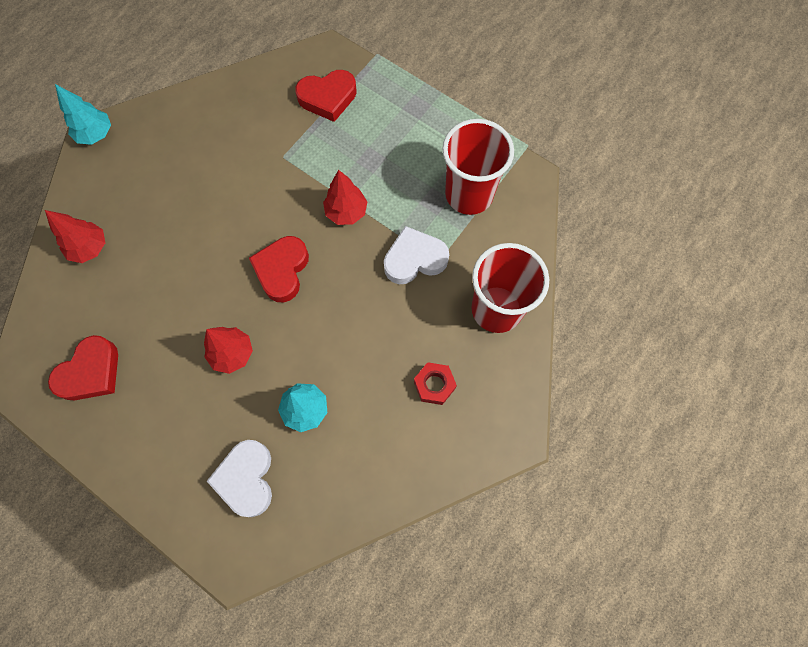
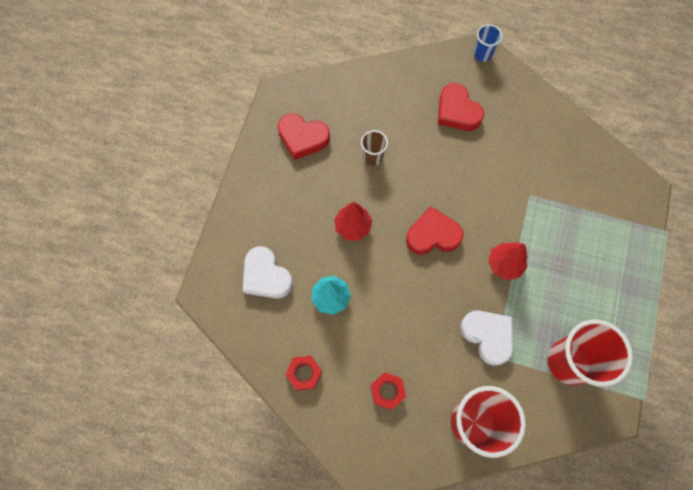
camera: 70 degrees right, 0 degrees up
(89, 248) = (392, 93): red tree -> none
(96, 134) = (482, 54): turquoise tree -> blue cup
(158, 300) = (372, 157): none -> brown cup
(246, 479) = (266, 276): white heart -> white heart turned 105 degrees counterclockwise
(328, 98) = (601, 208): red heart -> red heart (457, 111)
(381, 472) = (304, 373): none -> red nut

